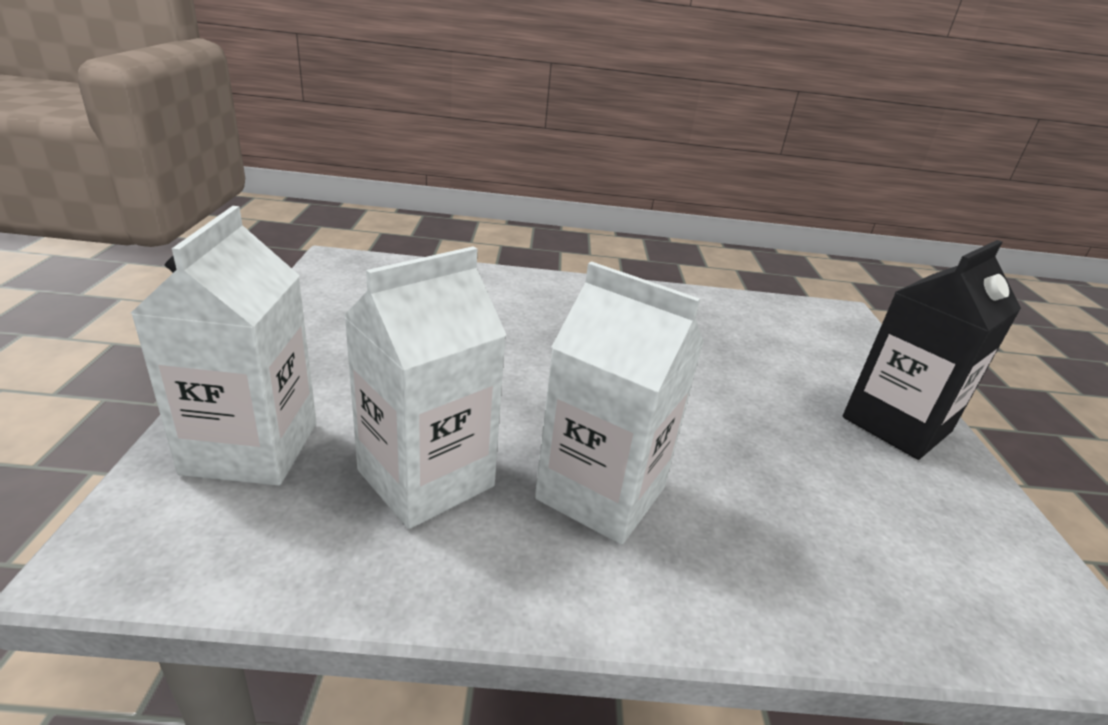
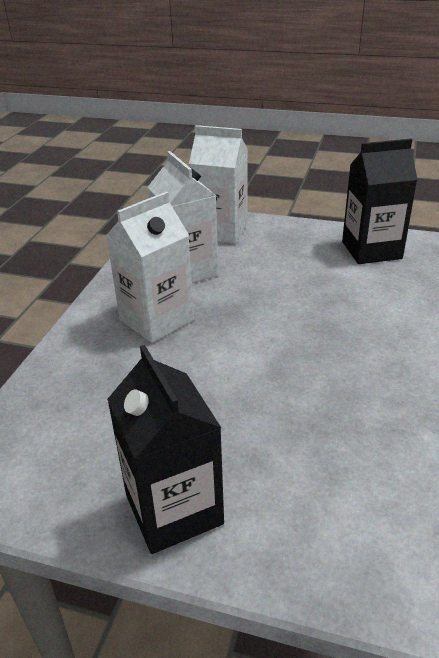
camera: 110 degrees right, 5 degrees up
(354, 299) = (371, 250): none -> black carton

